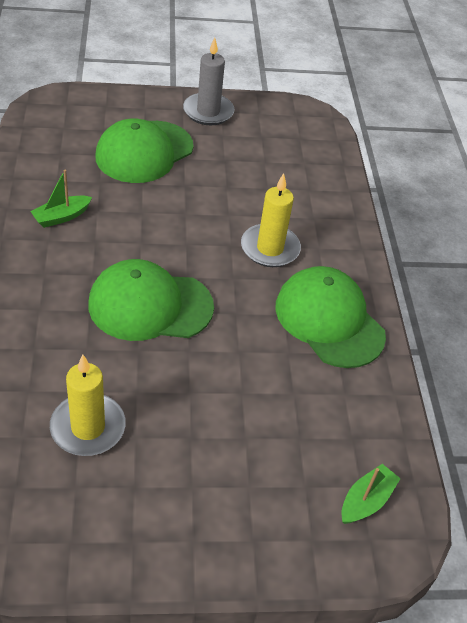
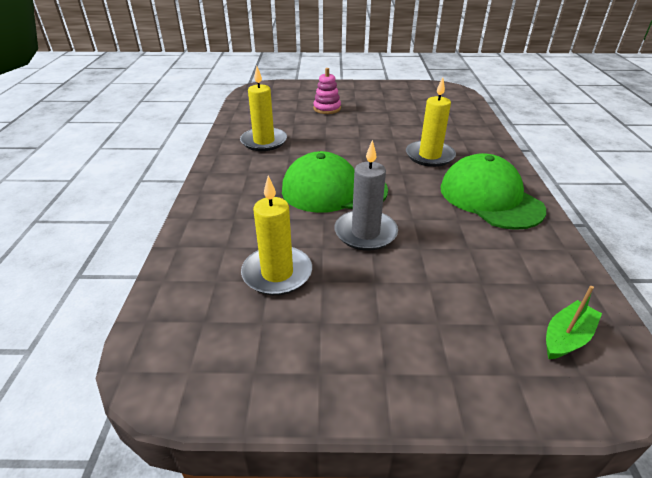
camera: 10 degrees right, 10 degrees down
(61, 217) = (264, 141): green boat -> yellow candle
(144, 152) = (327, 108): green cap -> pink stacking toy
(208, 112) = (372, 89): grey candle -> grey candle (365, 233)

